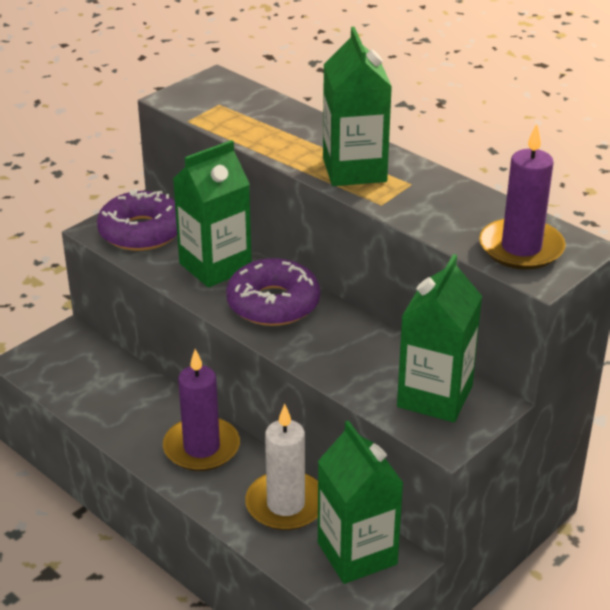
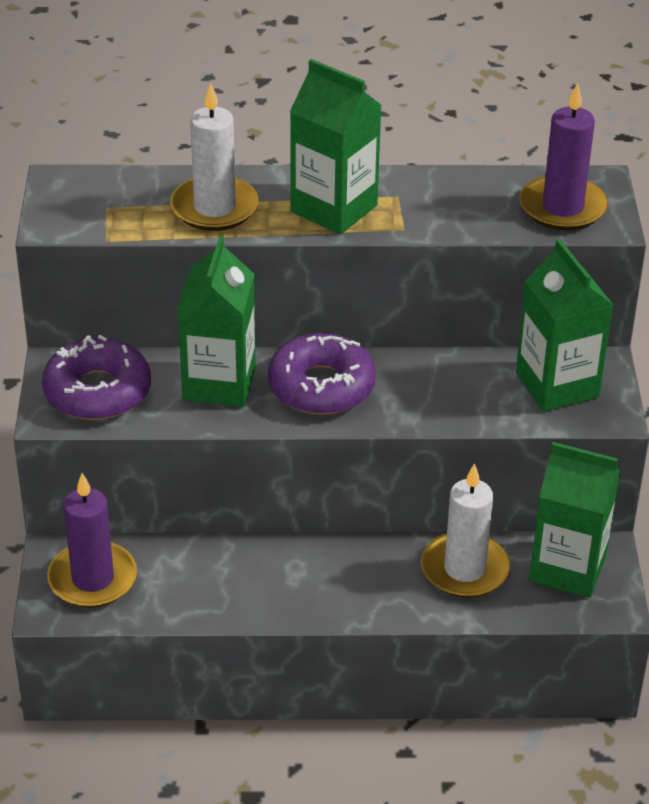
camera: 45 degrees left, 5 degrees up
(201, 448) = (332, 571): purple candle -> purple candle (93, 579)
(280, 134) = (214, 208): none -> white candle

